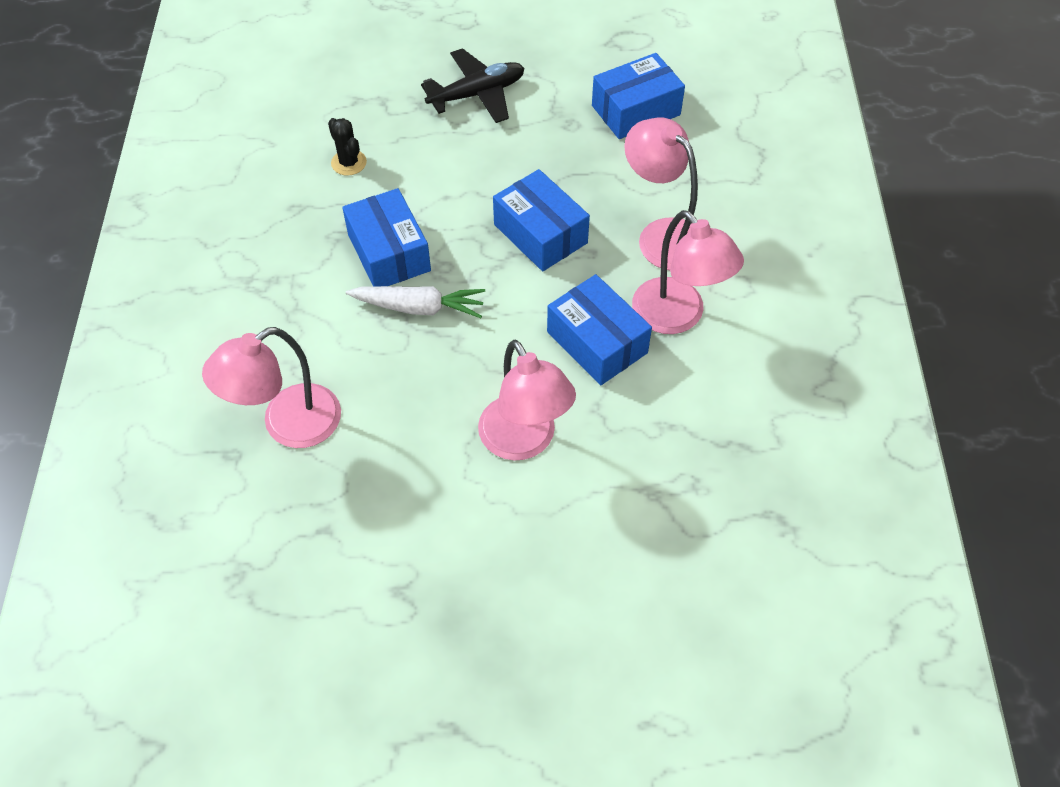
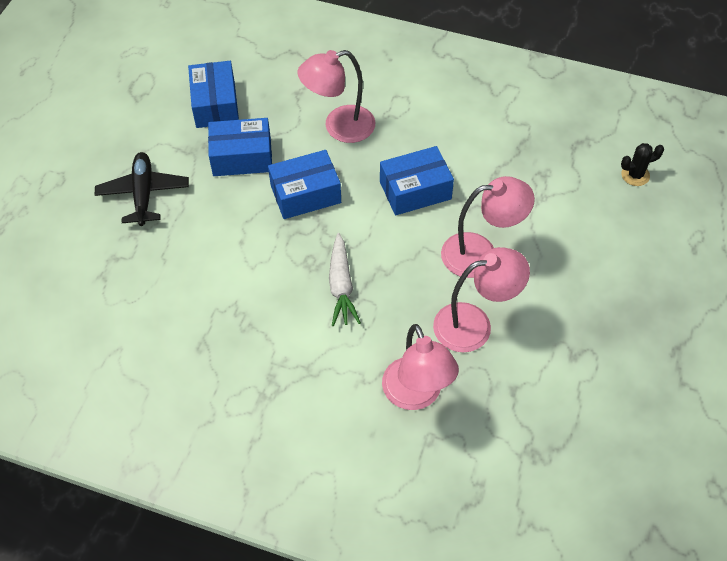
camera: 70 degrees left, 0 degrees up
(349, 163) = (171, 298): black cactus -> black cactus (635, 175)
(389, 252) = (279, 292): blue box -> blue box (242, 157)
(419, 307) = (341, 286): white carrot -> white carrot turned 150 degrees clockwise
(677, 317) = (412, 141): pink lamp -> pink lamp (474, 324)

